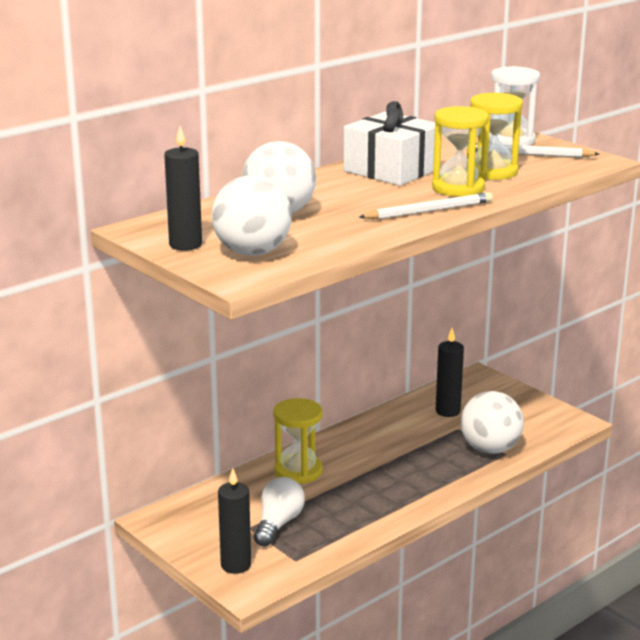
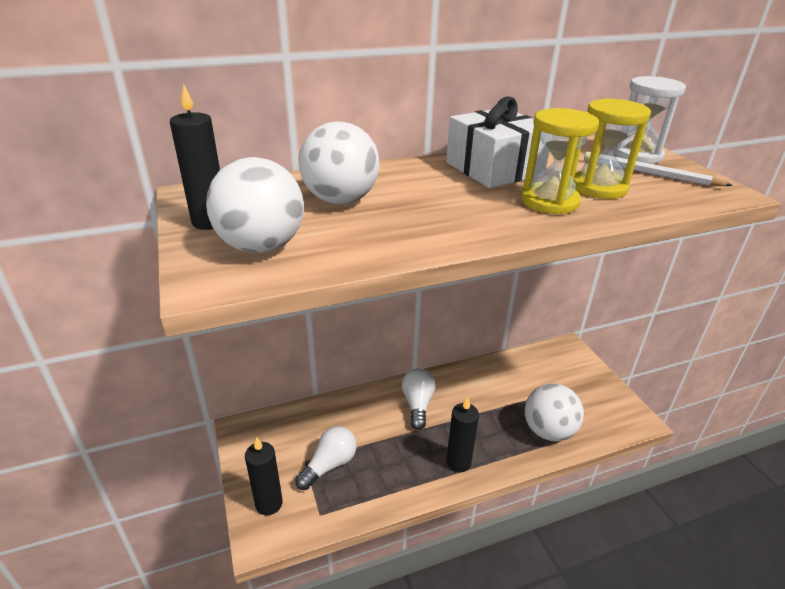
camera: 20 degrees right, 10 degrees up
(298, 471) = (377, 409): yellow hourglass -> none
(340, 458) = (417, 404): none -> white light bulb
(429, 211) = (498, 226): white pencil -> none
(447, 411) = (528, 378): black candle -> black candle (458, 462)

